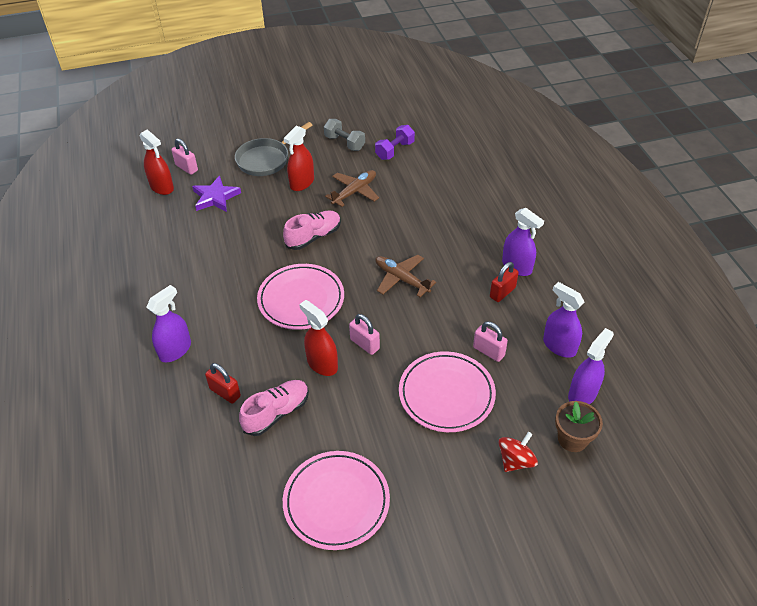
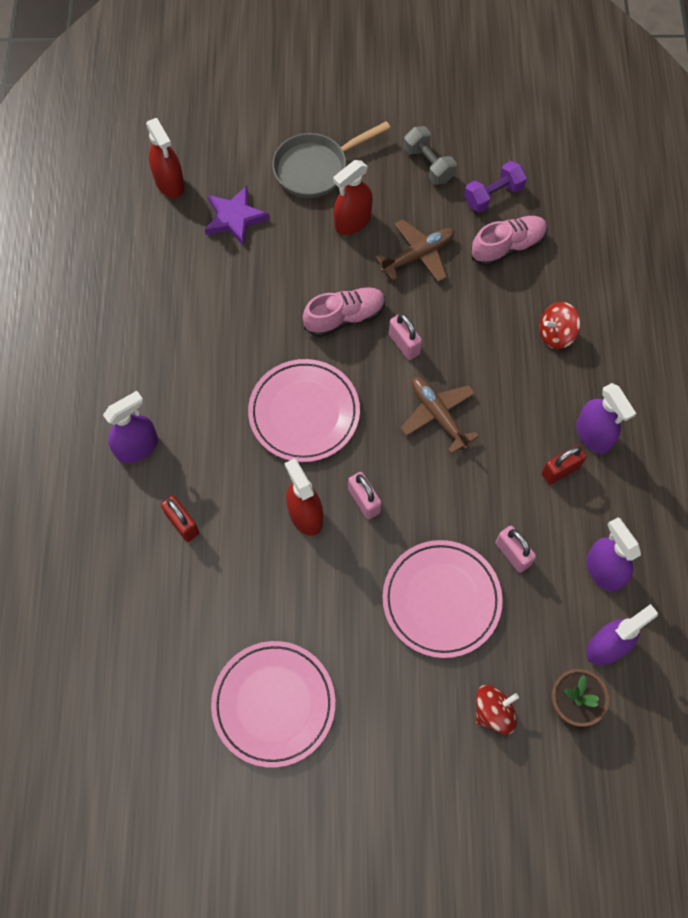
camera: 15 degrees right, 20 degrees up
(186, 168) = (208, 157): pink padlock -> pink padlock (404, 344)
(276, 413) = (235, 569): pink shoe -> pink shoe (507, 247)
(467, 215) = (556, 334): none -> red spinning top

